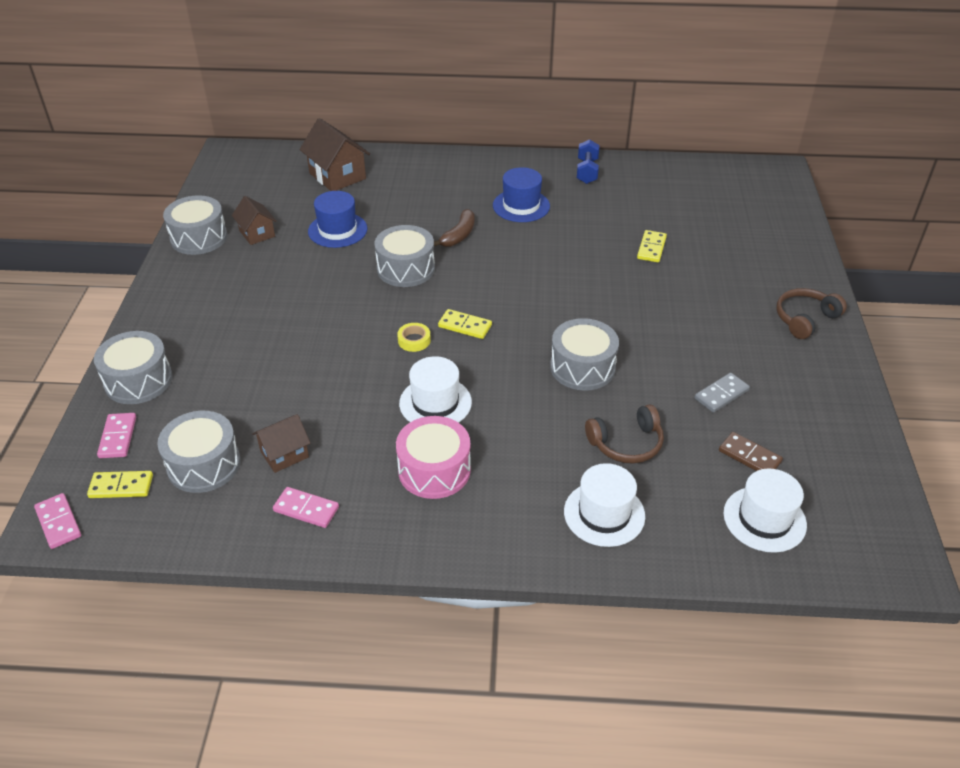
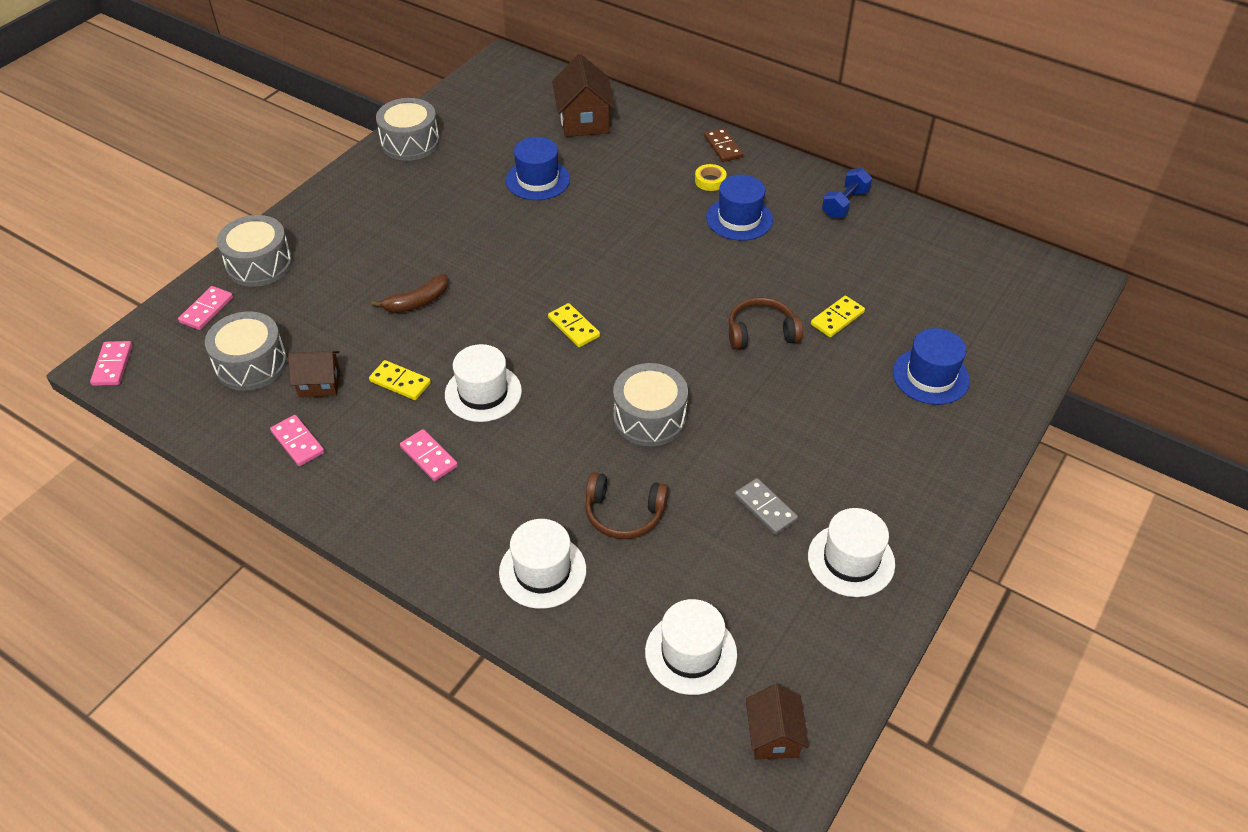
camera: 30 degrees right, 5 degrees up
(121, 487) = (177, 355): yellow domino -> yellow domino (400, 382)
(257, 233) = (463, 157): brown house -> brown house (773, 736)
(406, 269) = (568, 245): grey drum -> none
(414, 340) = (515, 322): yellow tape -> yellow tape (710, 181)
(434, 470) = (429, 457): pink drum -> pink domino
(459, 235) = (648, 228): brown banana -> brown banana (417, 302)
(721, 394) = (765, 508): grey domino -> grey domino turned 60 degrees clockwise
(746, 262) = (930, 376): none -> blue hat
(749, 456) = (734, 584): brown domino -> brown domino (723, 147)
(805, 319) = (937, 467): brown headphones -> brown headphones (761, 333)
(809, 403) = (851, 560): none -> white hat

